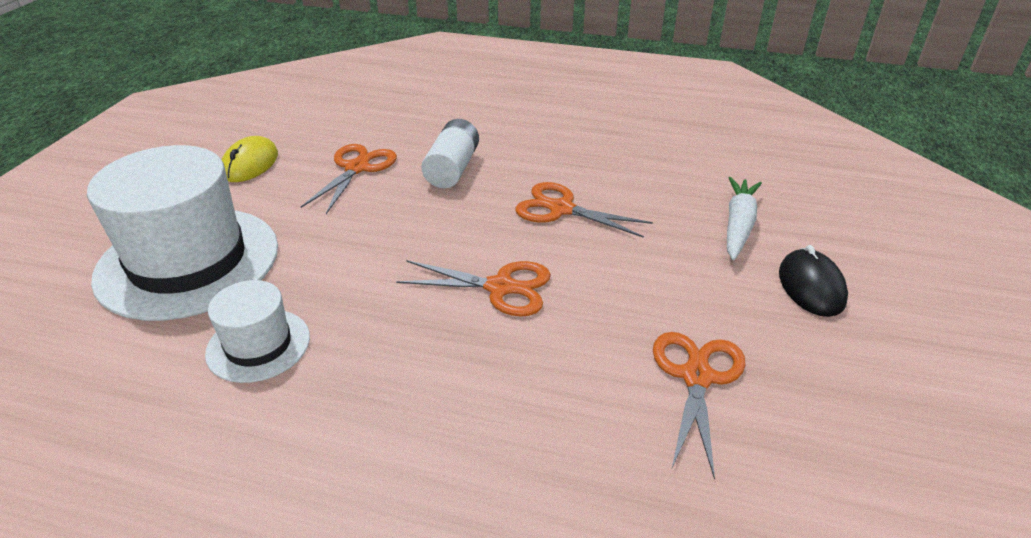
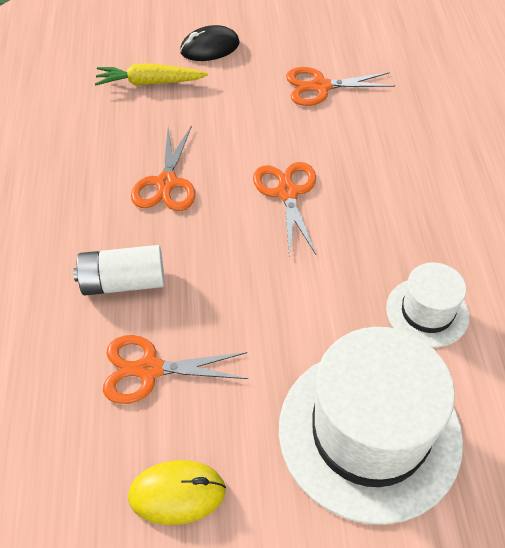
camera: 110 degrees left, 15 degrees up
(738, 225) = (150, 83): white carrot -> yellow carrot

